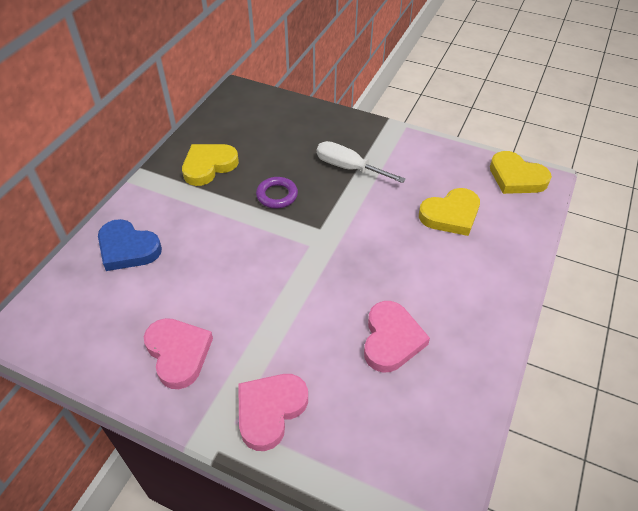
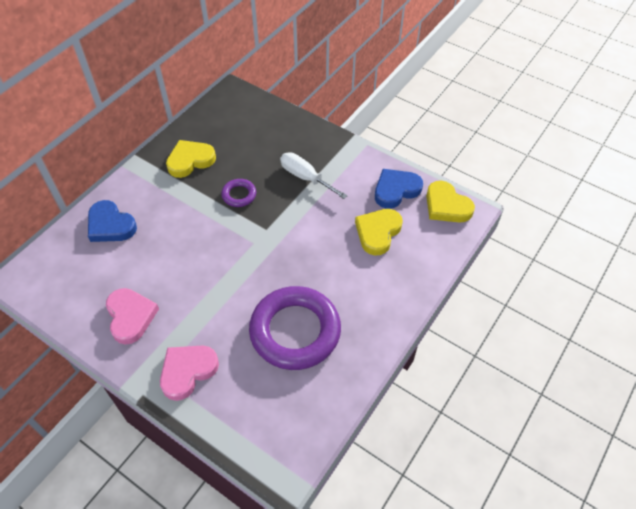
camera: 10 degrees right, 5 degrees up
(391, 339) = (295, 331): pink heart -> purple ring
(450, 215) = (378, 232): yellow heart -> yellow heart turned 135 degrees clockwise
(455, 168) = (396, 190): none -> blue heart

